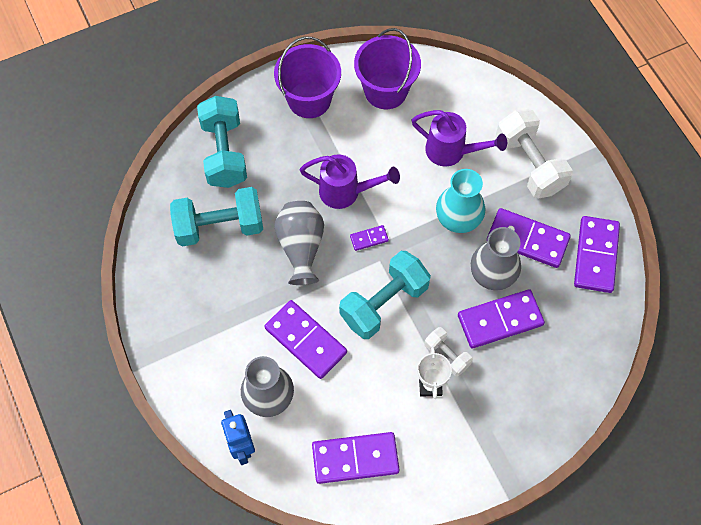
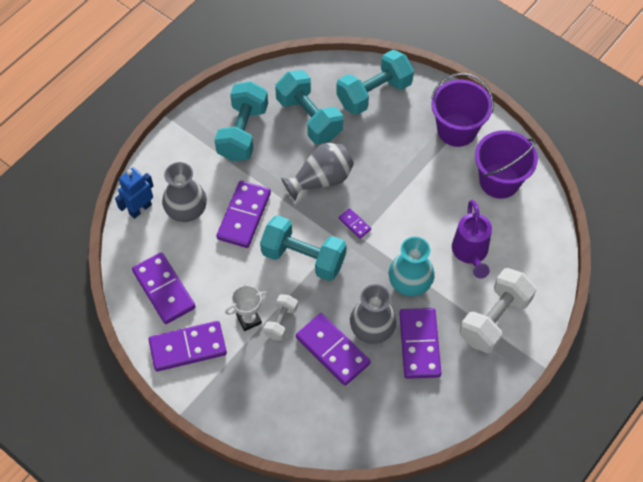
camera: 65 degrees right, 5 degrees down
(201, 299) = (243, 132): none -> turquoise dumbbell
(346, 192) = (387, 191): purple watering can -> none
(596, 256) = (434, 406): purple domino -> purple domino (188, 348)

